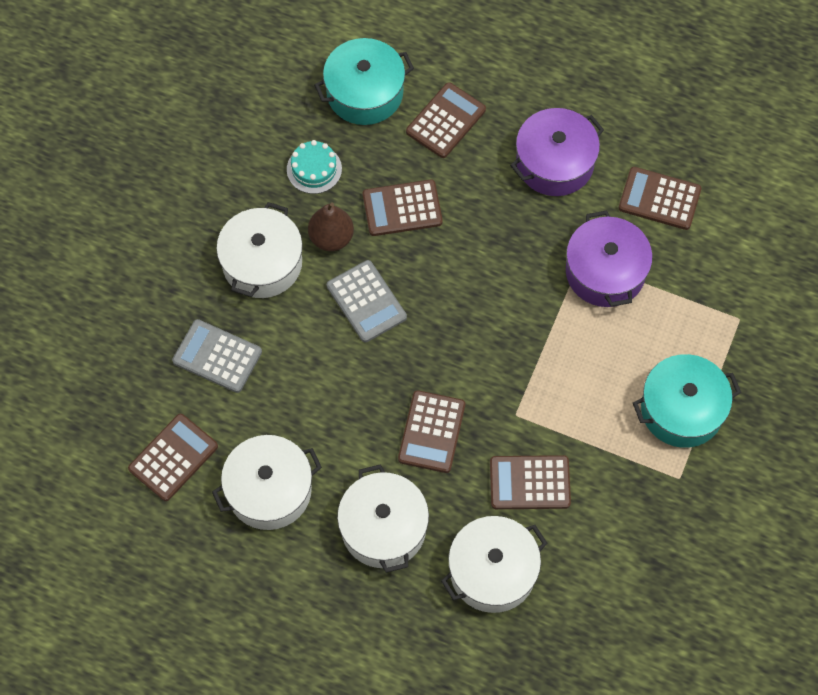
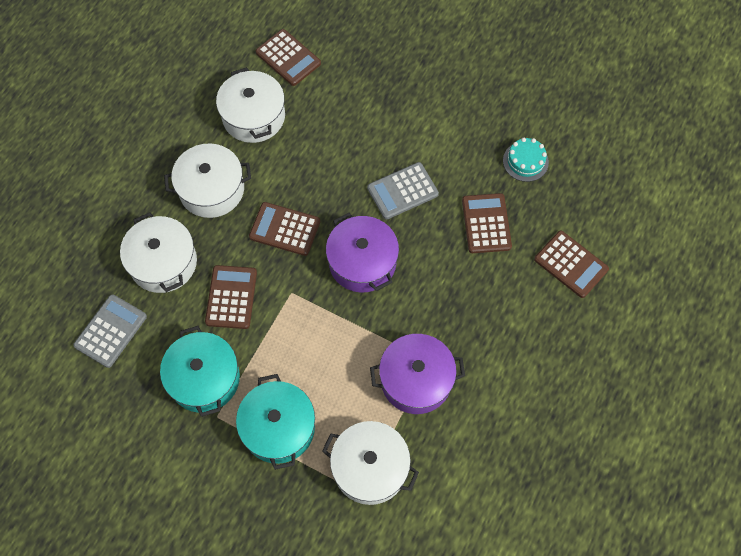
camera: 95 degrees right, 0 degrees up
(217, 356) = (365, 88): grey calculator -> grey calculator (110, 331)
(262, 263) = (442, 121): white pot -> white pot (370, 467)
(331, 238) = (461, 170): brown pear -> none
(364, 93) = (599, 203): turquoise pot -> turquoise pot (204, 378)
(554, 163) = (527, 350): purple pot -> purple pot (362, 262)
(659, 199) = (486, 438): brown calculator -> none

